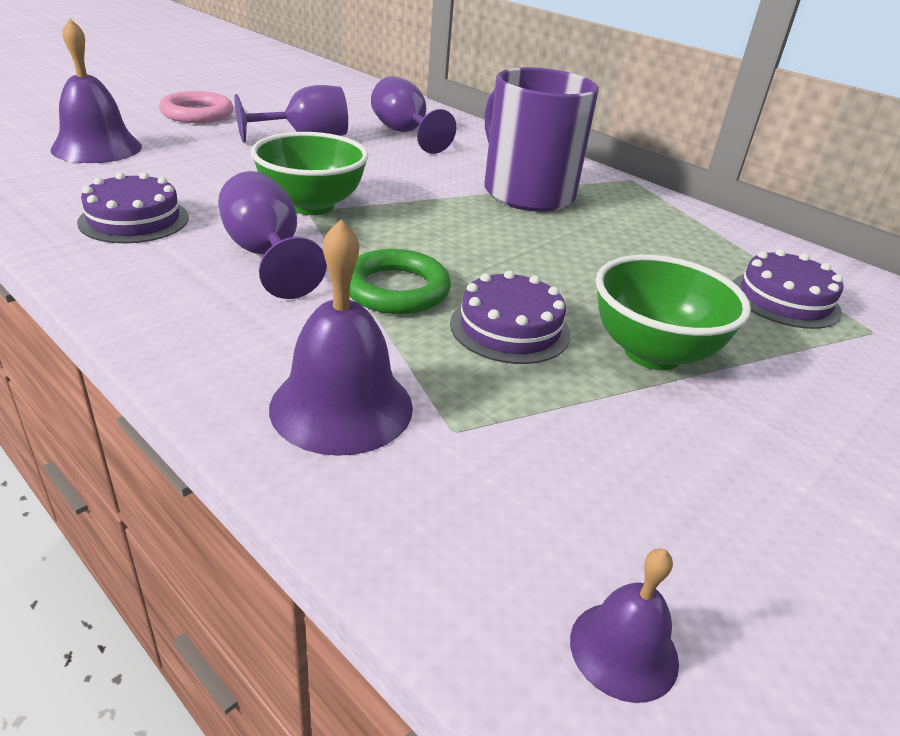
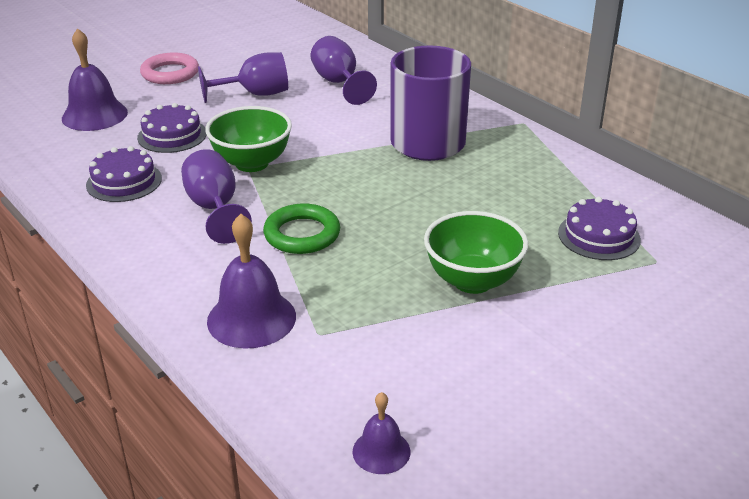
camera: 10 degrees right, 0 degrees up
(510, 328) = (375, 263): purple cake -> purple cake (172, 135)

